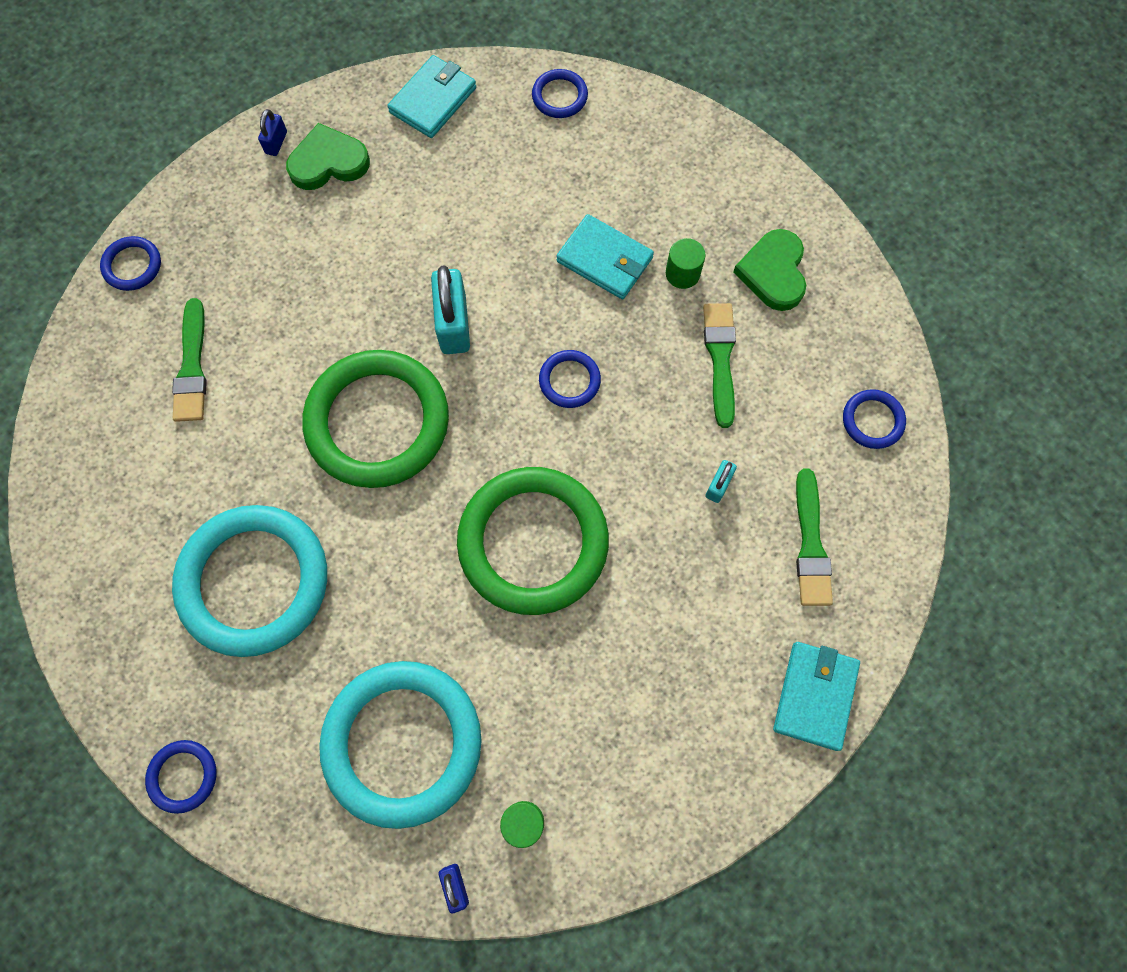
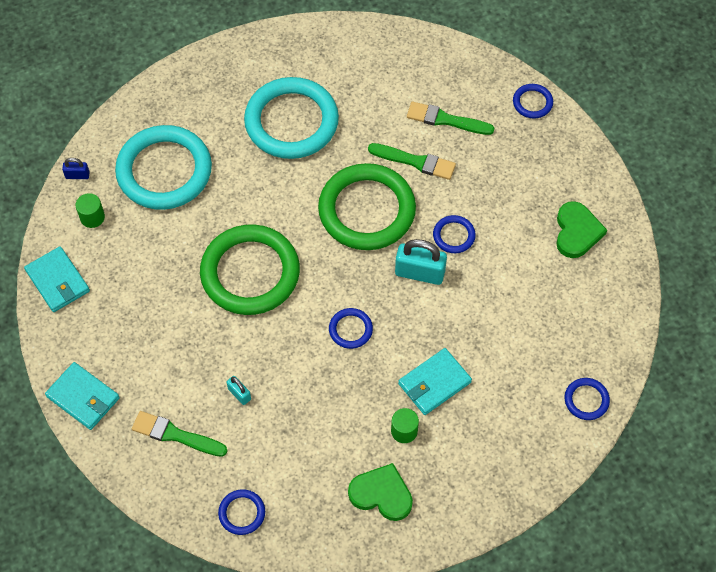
camera: 110 degrees right, 10 degrees down
(183, 776) = (197, 66): blue ring -> blue ring (454, 236)
(276, 142) = (604, 204): blue padlock -> none
(433, 100) = (610, 313): turquoise wallet -> turquoise wallet (57, 281)
(720, 359) = (328, 430): green brush -> green brush (415, 162)

